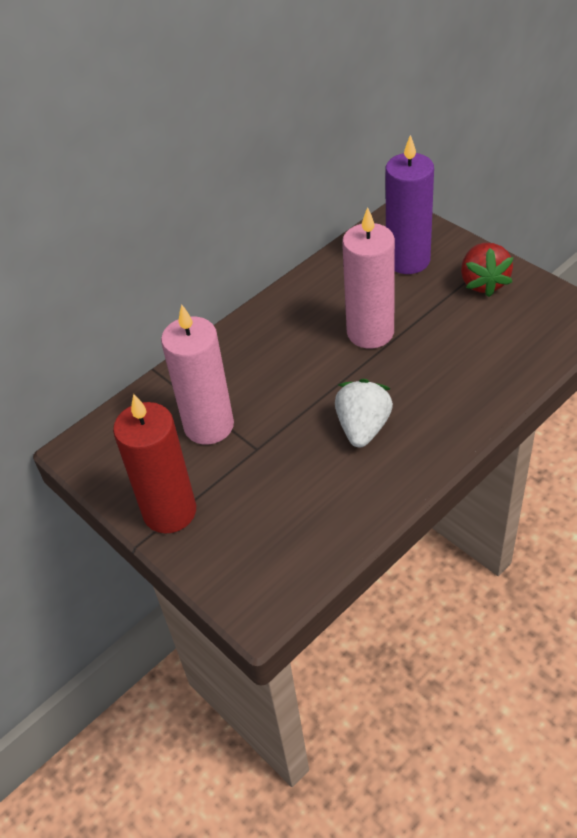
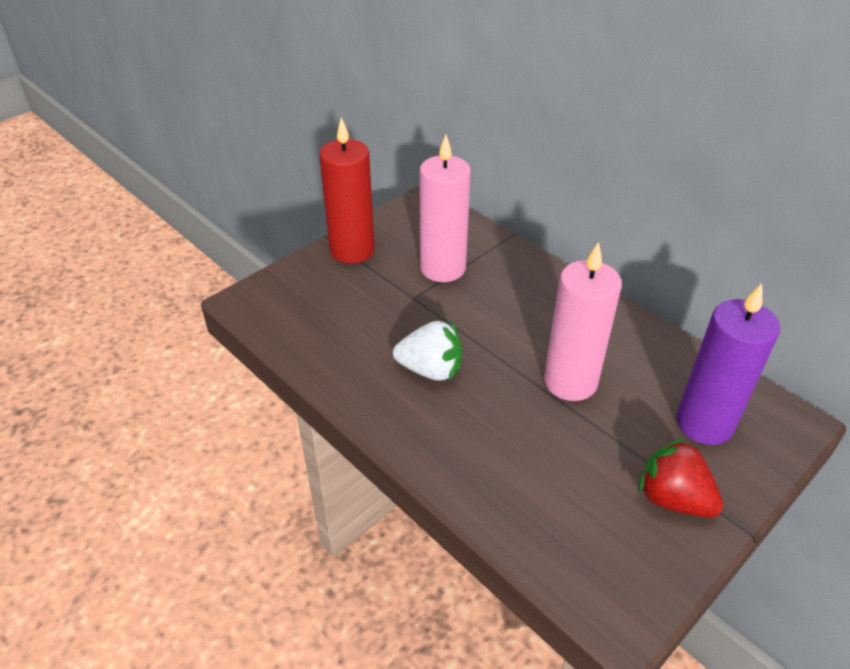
camera: 85 degrees right, 5 degrees down
(483, 283) = (673, 498): red strawberry -> red strawberry turned 45 degrees clockwise

